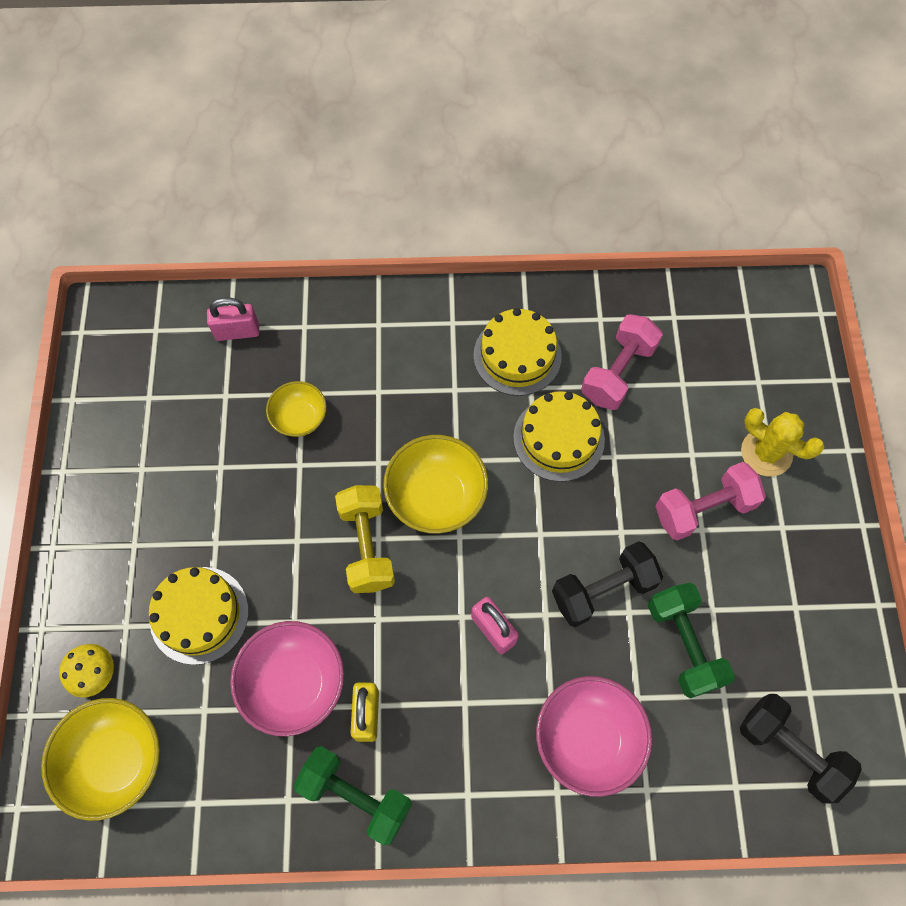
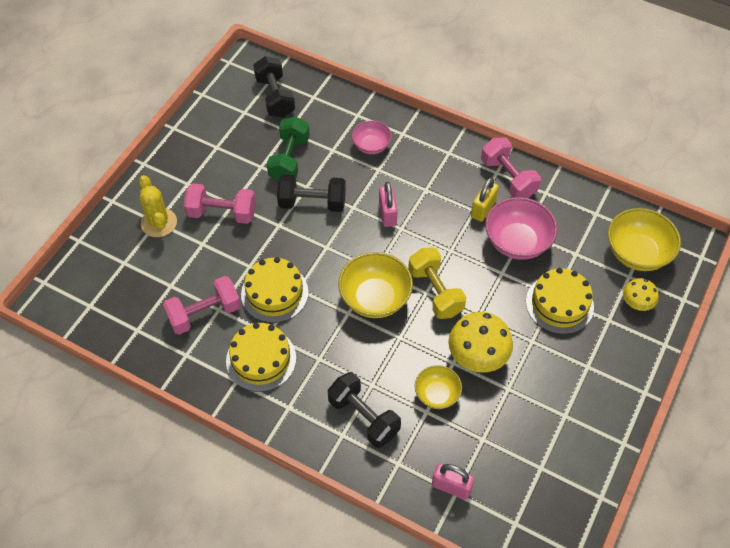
camera: 150 degrees left, 10 degrees down
(274, 488) = (477, 355): none -> yellow mushroom
(356, 796) = (508, 178): green dumbbell -> pink dumbbell
(367, 353) = (363, 417): none -> black dumbbell
(367, 546) = (435, 292): yellow dumbbell -> yellow dumbbell turned 45 degrees counterclockwise
(587, 739) = (371, 146): pink bowl -> pink bowl, size x0.61

